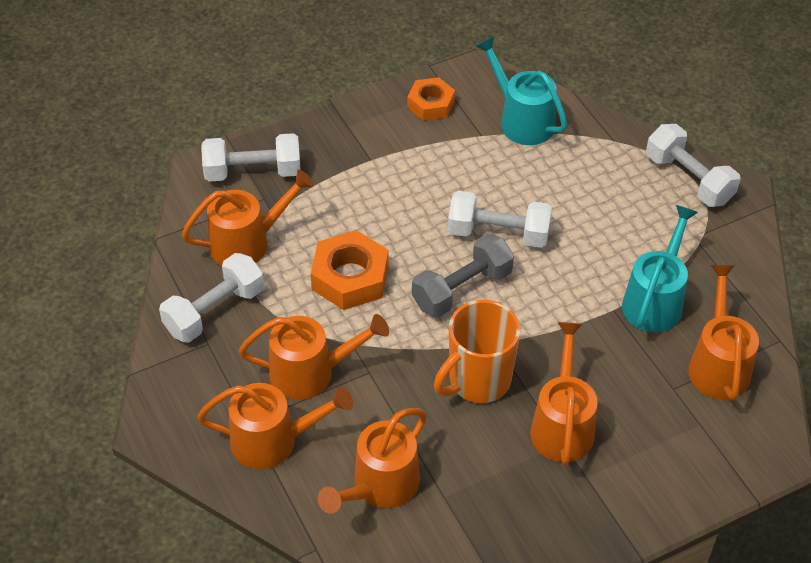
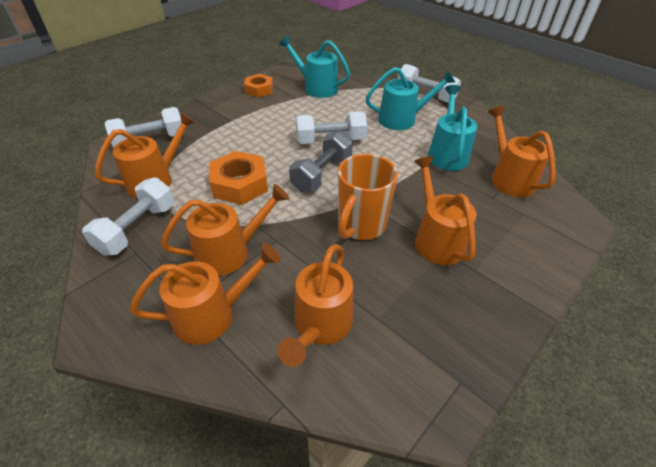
camera: 20 degrees left, 5 degrees down
(624, 219) = (402, 119): none -> turquoise watering can

